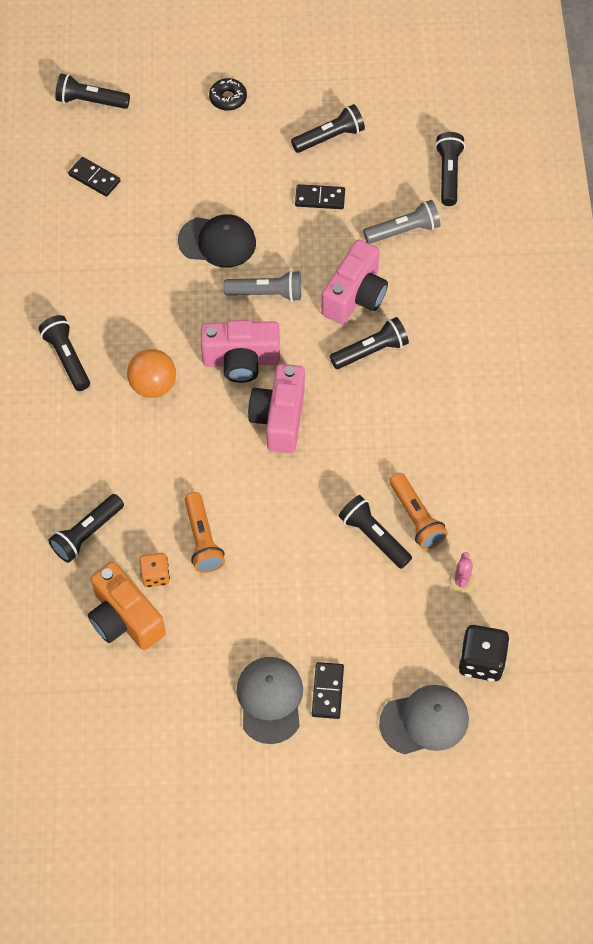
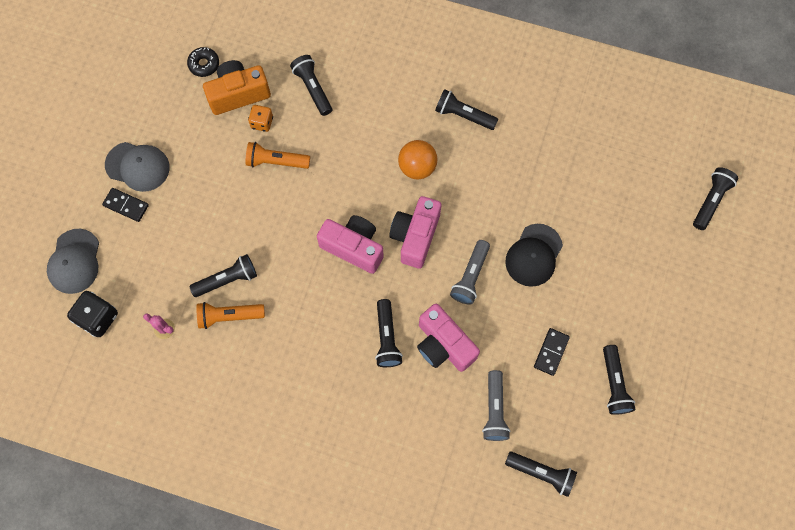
camera: 110 degrees right, 10 degrees up
(67, 358) = (463, 115): black flashlight -> black flashlight turned 150 degrees counterclockwise
(94, 178) = (628, 181): black domino -> none
(228, 98) = (682, 312): black donut -> black donut (204, 64)

